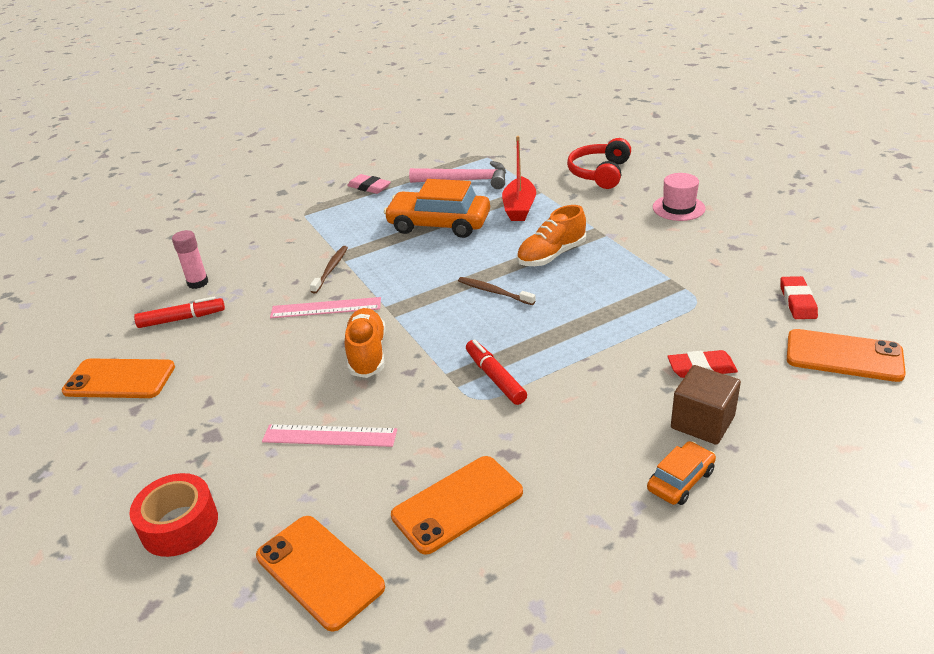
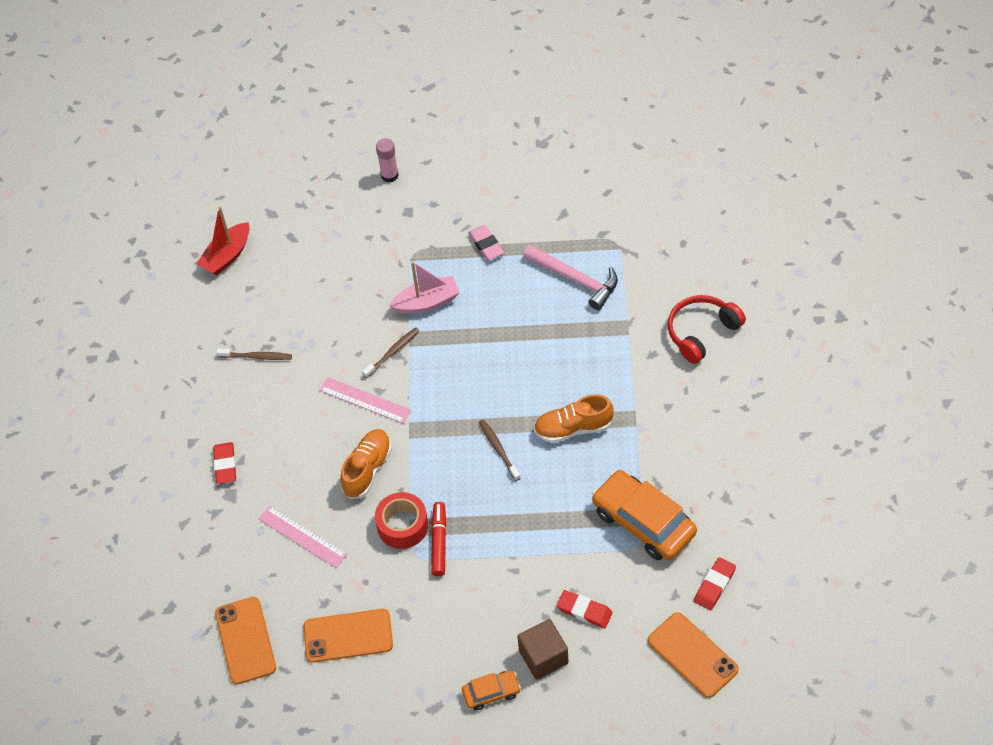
camera: 30 degrees right, 20 degrees up
(119, 379) = (191, 405): orange phone -> none
(179, 525) = (183, 562): red tape -> red tape (402, 526)
(182, 319) = (257, 357): red marker -> brown toothbrush
(190, 412) = (225, 465): none -> red eraser
(198, 283) = (285, 315): pink glue stick -> pink glue stick (389, 175)
(341, 231) = (427, 302): none -> pink boat
(439, 224) = (512, 335): orange car -> orange car (643, 522)
(519, 208) = (593, 348): red boat -> red boat (227, 256)
(678, 208) = (726, 422): pink hat -> none

